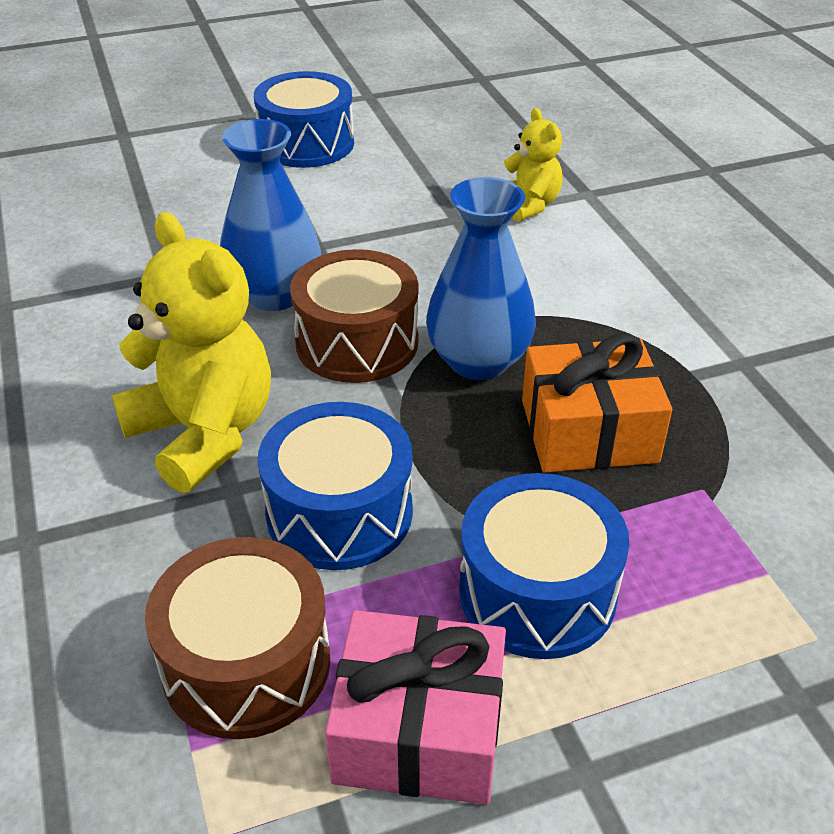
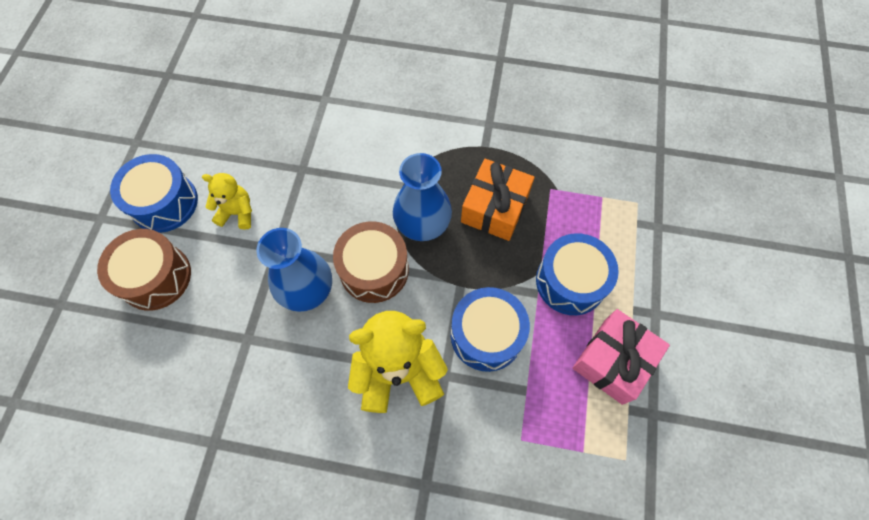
camera: 60 degrees left, 25 degrees up
(246, 663) = (551, 412): brown drum -> brown drum (155, 277)
(529, 205) = (315, 130): yellow teddy bear -> yellow teddy bear (237, 213)

